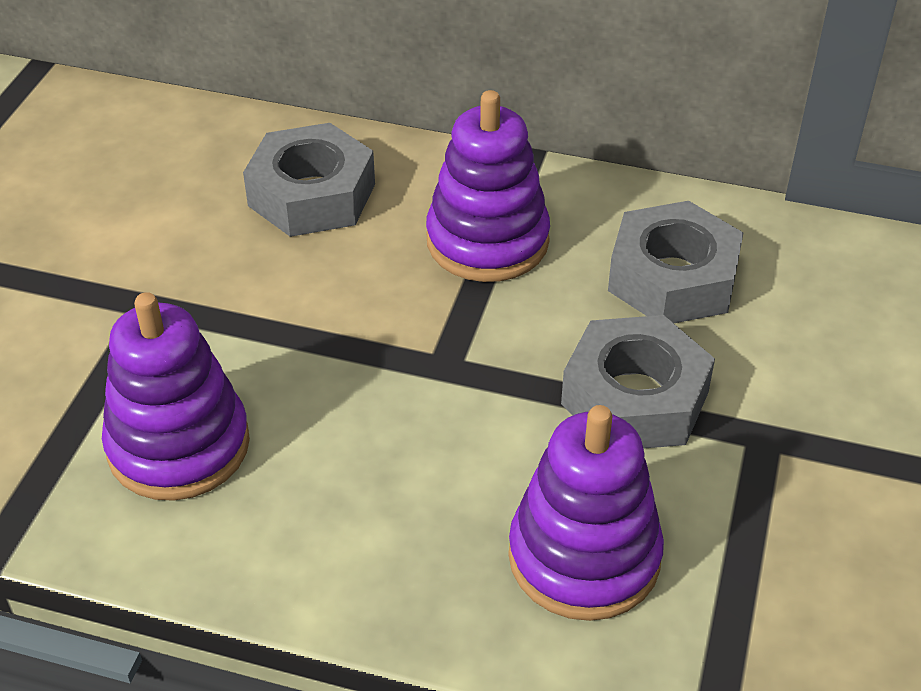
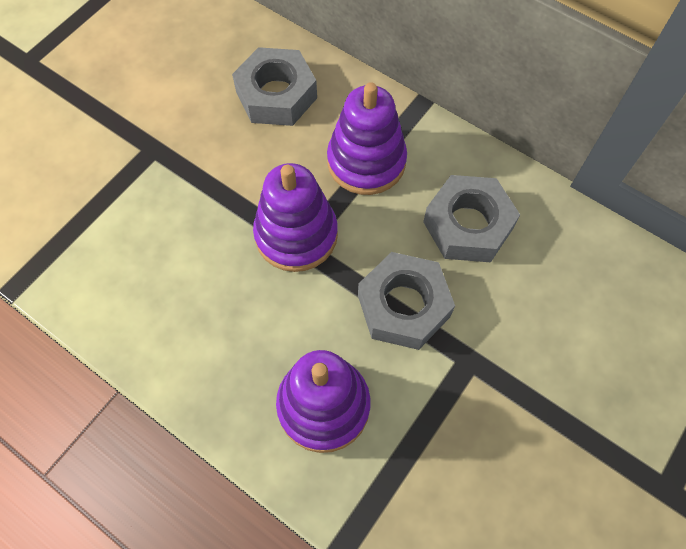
camera: 20 degrees right, 20 degrees up
(179, 445) = (132, 252): purple stacking toy -> purple stacking toy (296, 235)

